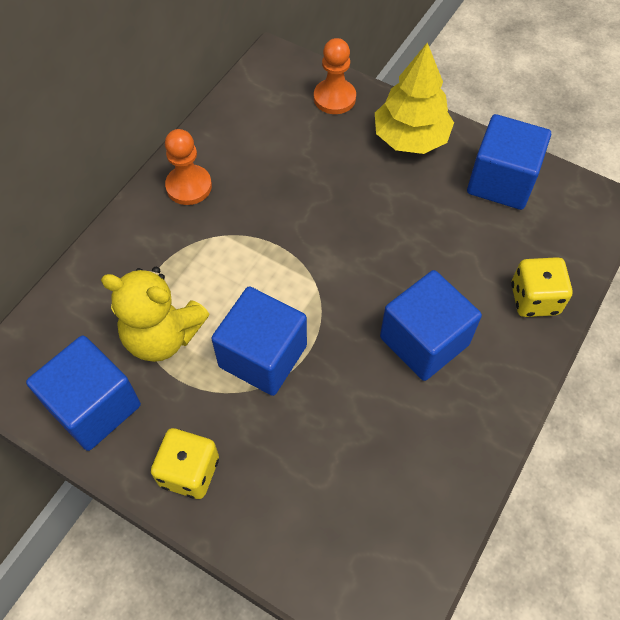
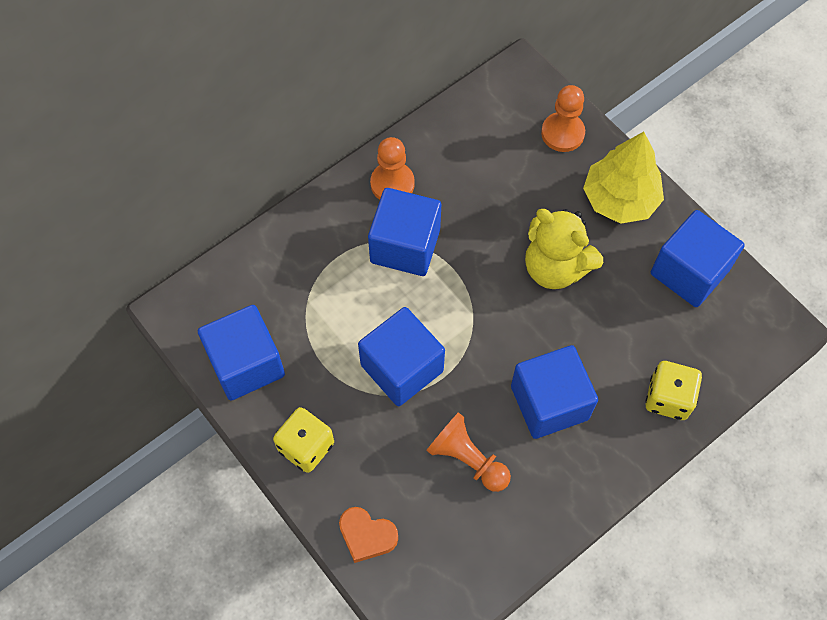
camera: 20 degrees right, 5 degrees up
(162, 336) = (322, 320): yellow teddy bear -> yellow teddy bear (555, 267)
(222, 239) = (405, 246): none -> blue cube
(290, 545) = (367, 536): none -> orange heart
(365, 424) = (467, 459): none -> orange pawn

